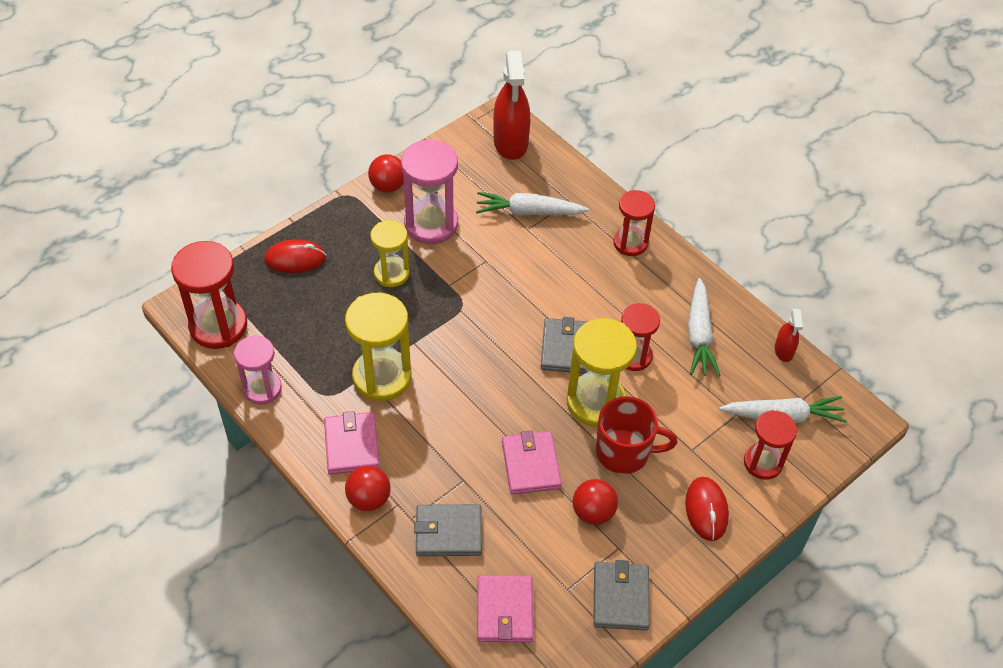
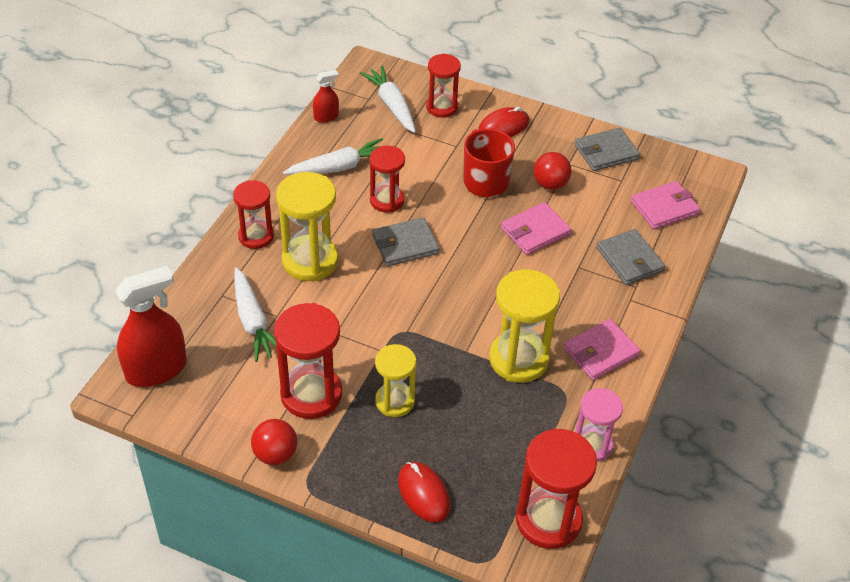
camera: 115 degrees left, 5 degrees down
(369, 499) = (640, 319): red ball -> none
(431, 224) = (311, 394): pink hourglass -> red hourglass
(596, 402) = (449, 210): yellow hourglass -> yellow hourglass (310, 261)

